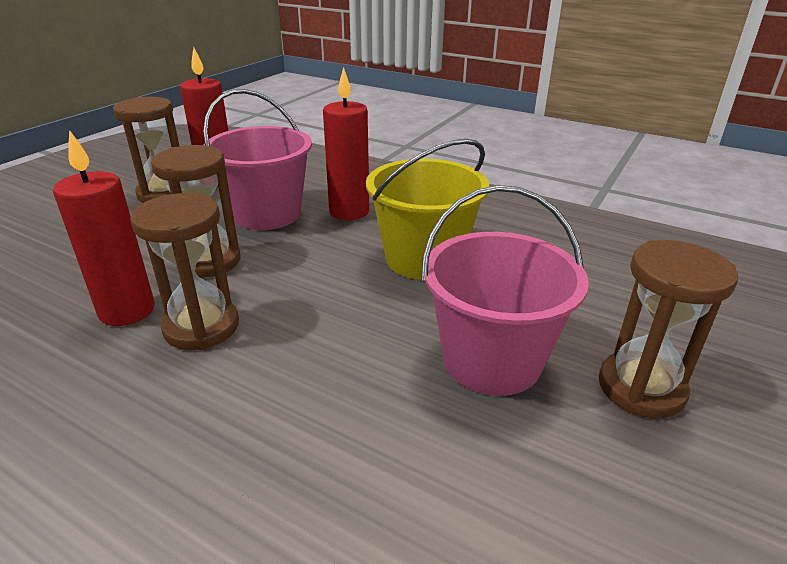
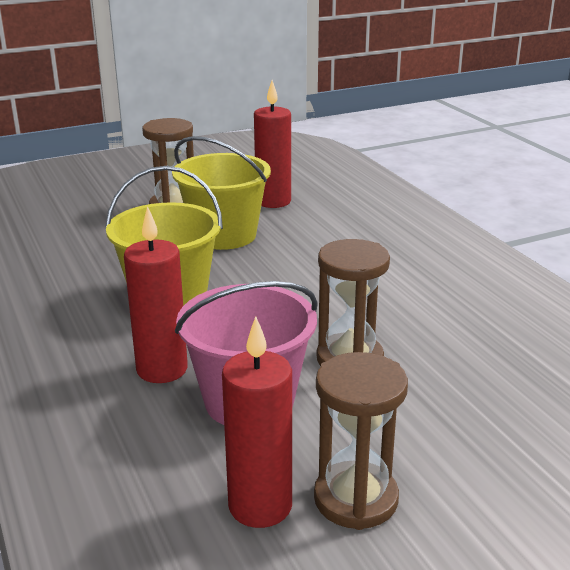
camera: 145 degrees left, 5 degrees down
(127, 311) = (437, 335): red candle -> red candle (273, 201)
(201, 327) = (383, 305): brown hourglass -> none
(492, 360) = (224, 235): pink bucket -> yellow bucket

